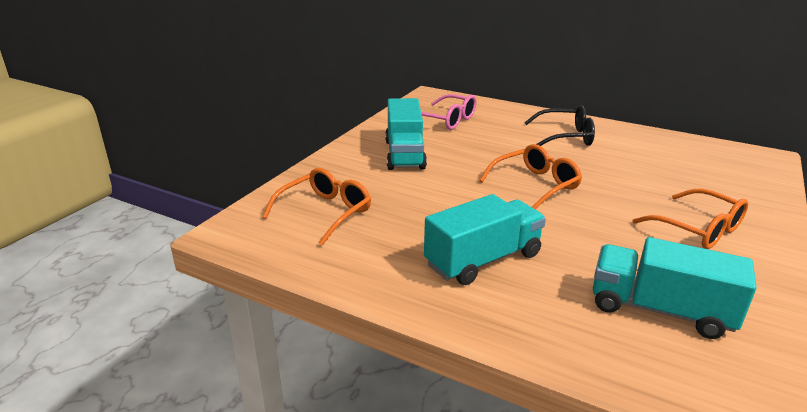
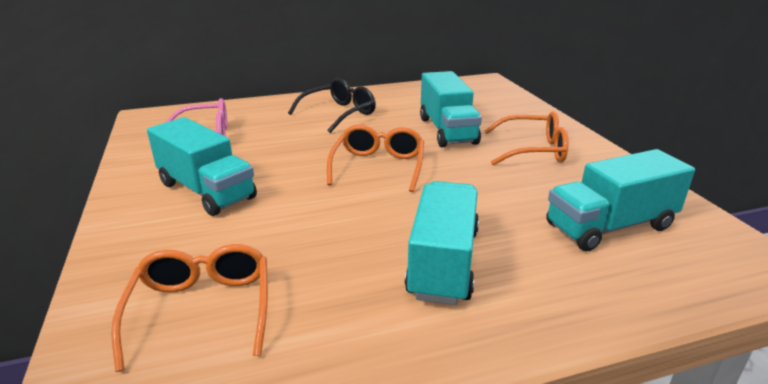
camera: 45 degrees left, 0 degrees up
(640, 182) = (447, 130): none -> turquoise truck

